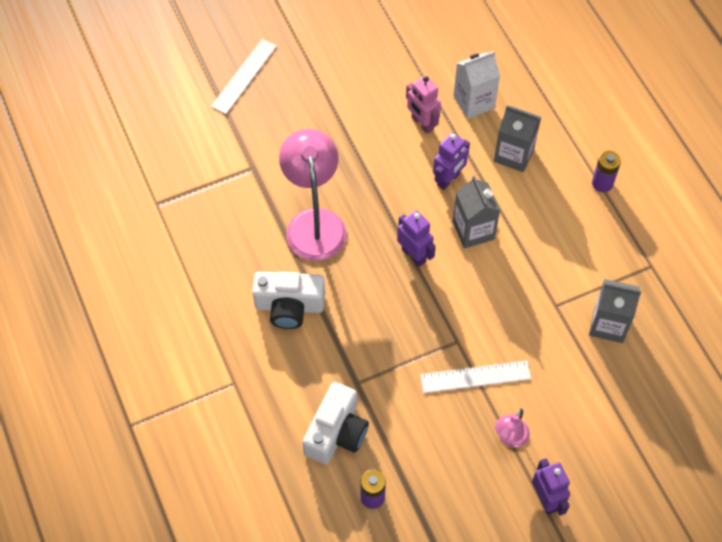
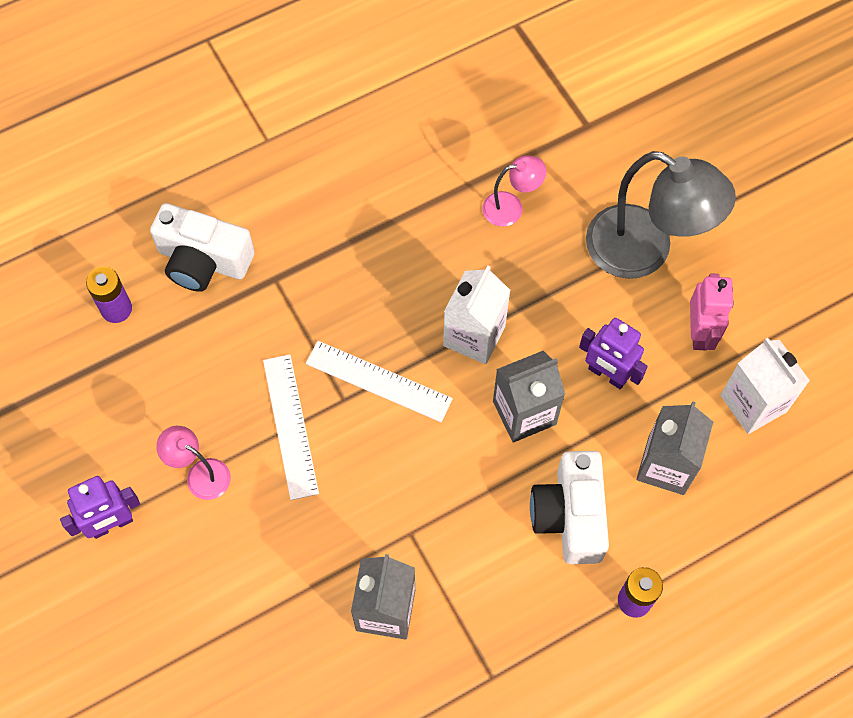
camera: 85 degrees right, 5 degrees up
(244, 76) = (738, 98): white ruler -> white ruler (378, 381)
(289, 306) = (380, 189): white camera -> white camera (569, 515)
(314, 223) = (511, 207): pink lamp -> pink lamp, size x0.48
(358, 146) = (644, 251): none -> grey lamp
(414, 255) = (474, 336): purple robot -> white carton
(422, 123) = (699, 333): pink robot -> pink robot turned 135 degrees clockwise

